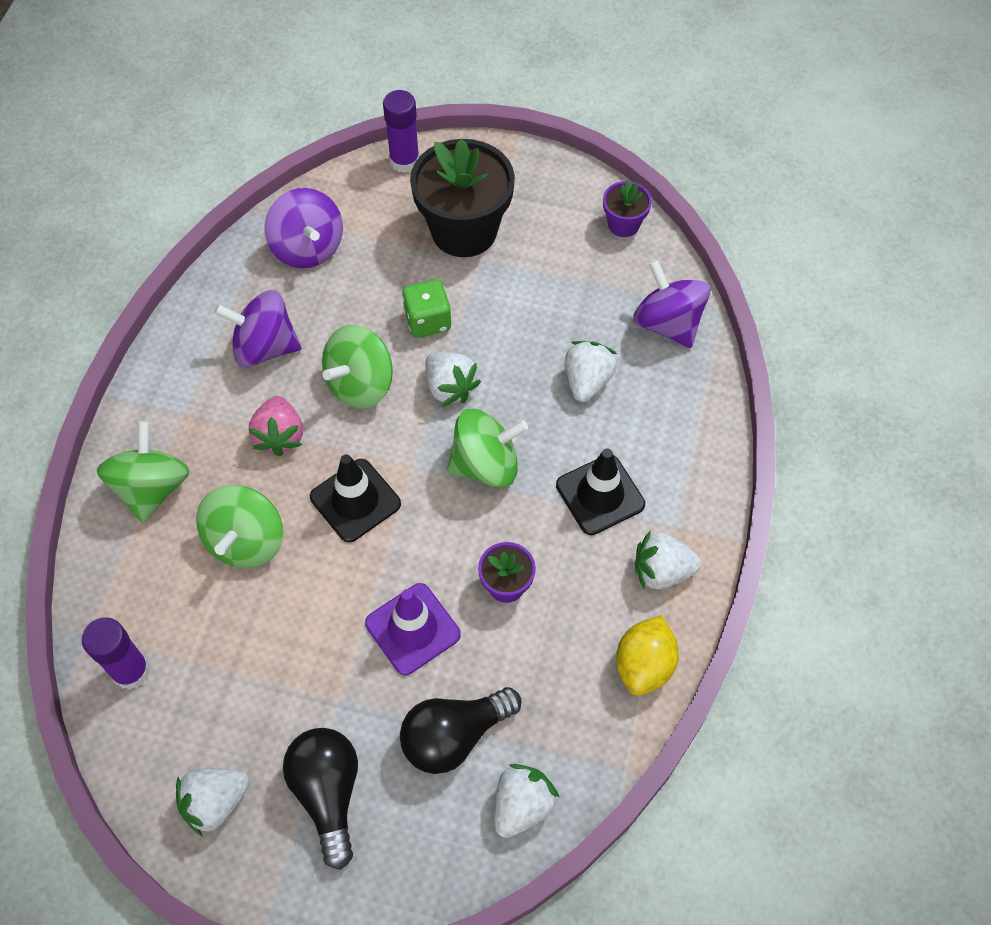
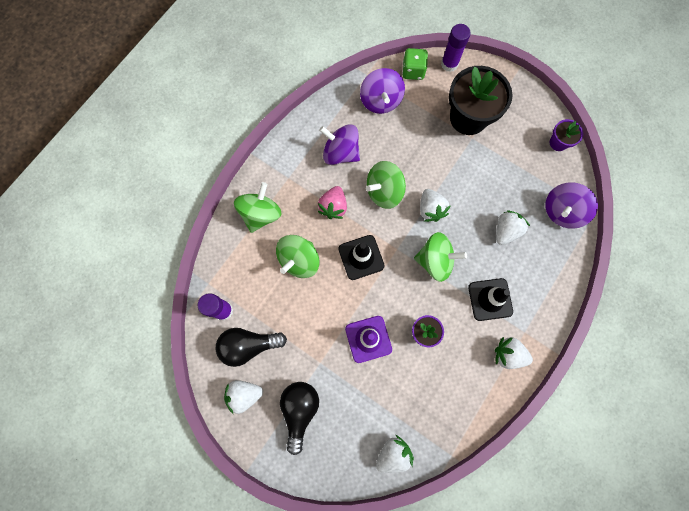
camera: 20 degrees right, 15 degrees up
(428, 321) = (431, 166): green dice -> green dice (413, 71)
(454, 736) = (371, 404): black light bulb -> black light bulb (249, 345)
(644, 665) = (480, 403): yellow lemon -> none
(667, 323) = (562, 211): purple spinning top -> purple spinning top turned 120 degrees counterclockwise

